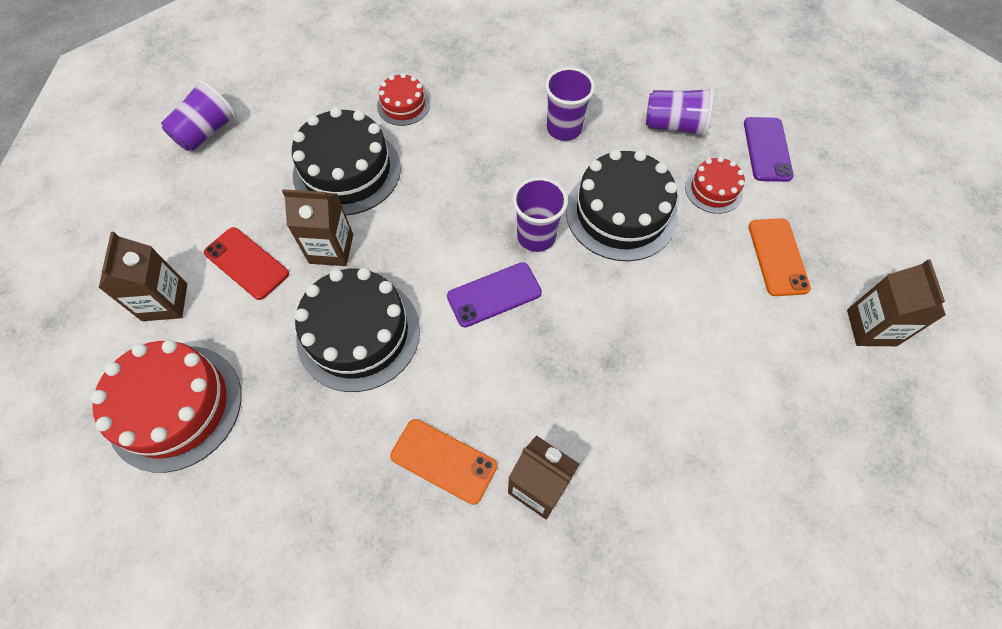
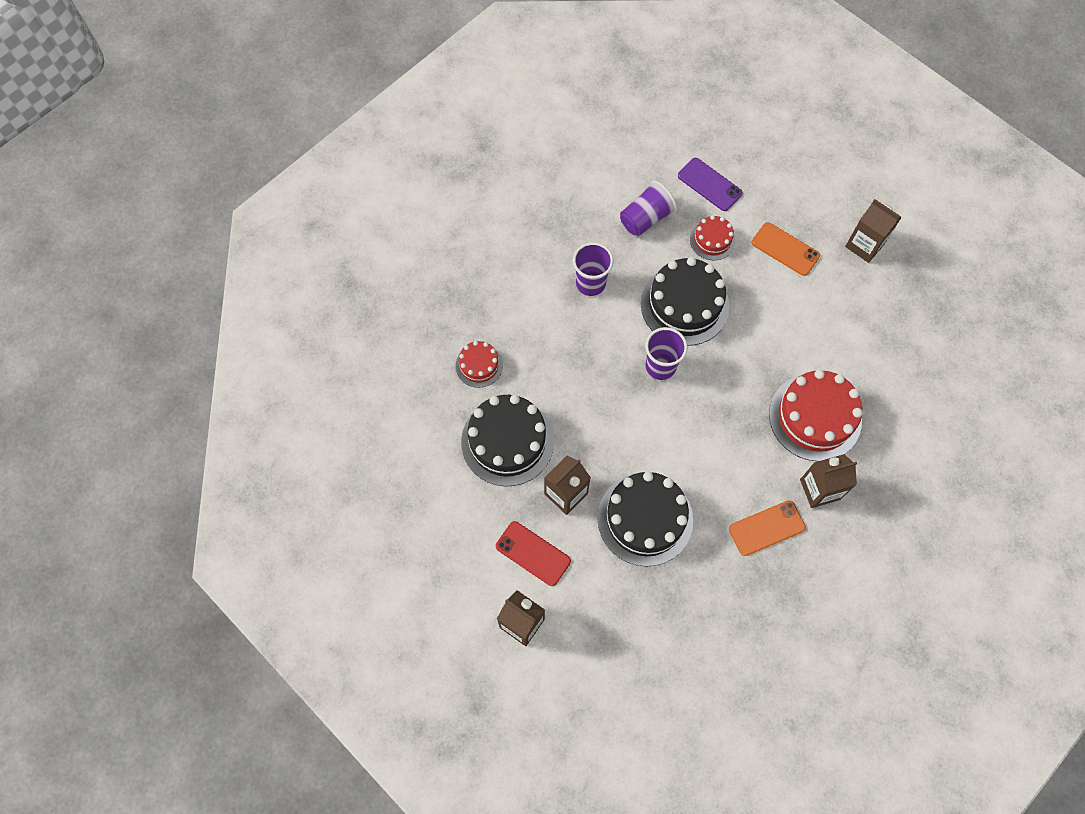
camera: 50 degrees left, 5 degrees up
(175, 407) = (610, 659): red cake -> red cake (815, 417)
(207, 132) = (385, 511): purple cup -> none
(246, 263) = (533, 553): red phone -> red phone turned 45 degrees clockwise
(494, 295) = (682, 422): purple phone -> none

